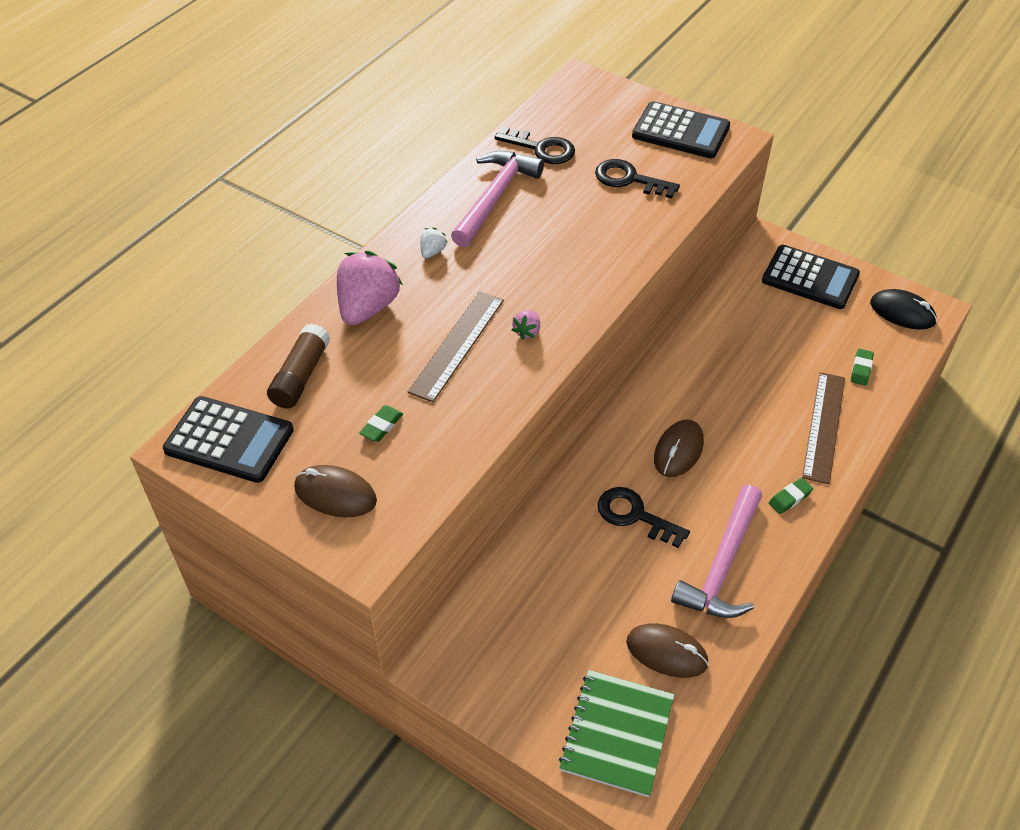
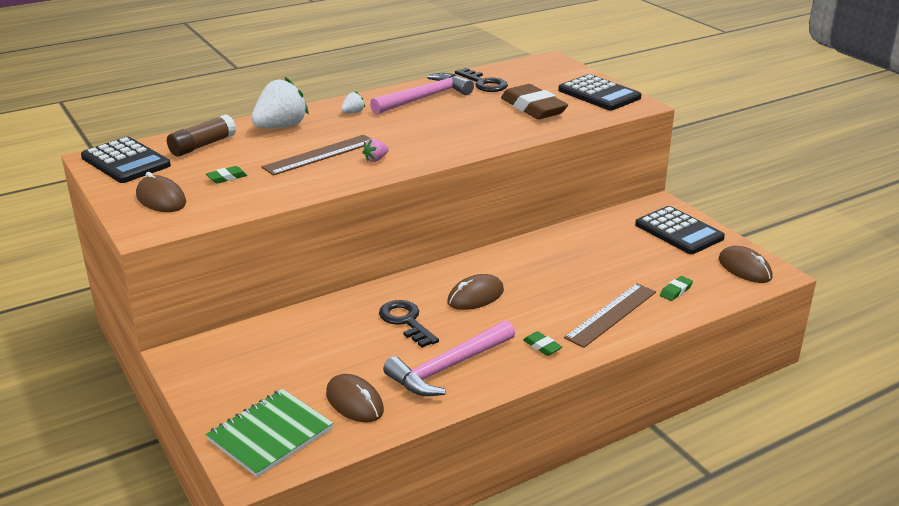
camera: 25 degrees right, 20 degrees down
(368, 308) = (281, 127): pink strawberry -> white strawberry
(629, 179) = (533, 108): black key -> brown eraser
(790, 498) = (542, 346): green eraser -> green eraser turned 60 degrees clockwise
(902, 312) = (744, 268): black mouse -> brown mouse

